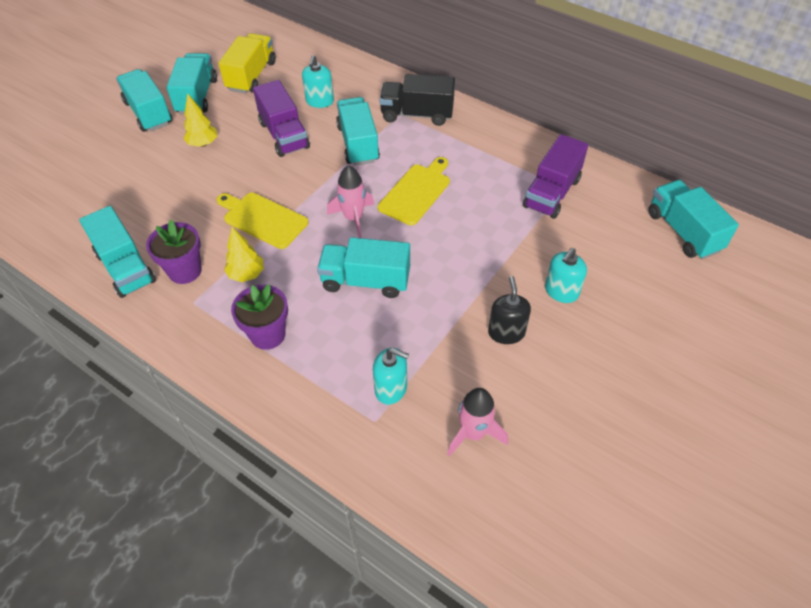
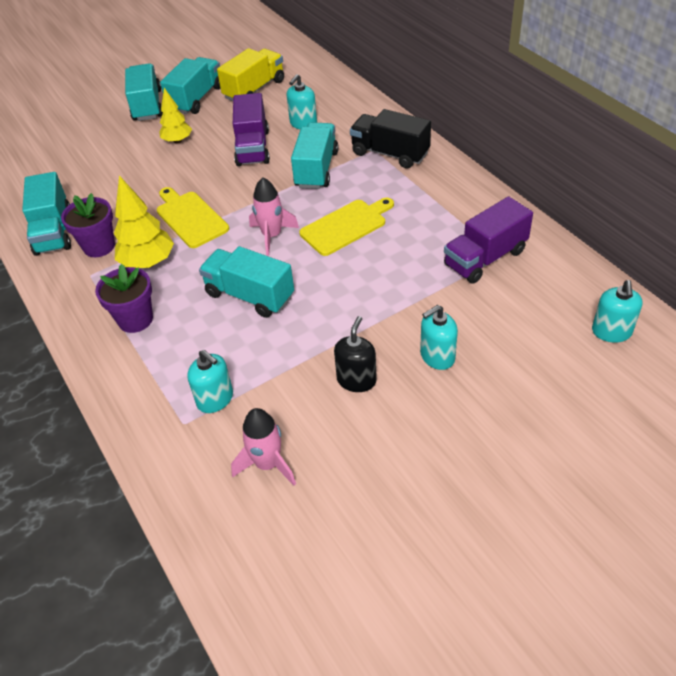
camera: 25 degrees right, 5 degrees down
(246, 274) = (148, 263): yellow tree -> yellow tree, size x1.53
(683, 231) = (611, 332): turquoise truck -> turquoise soap dispenser

